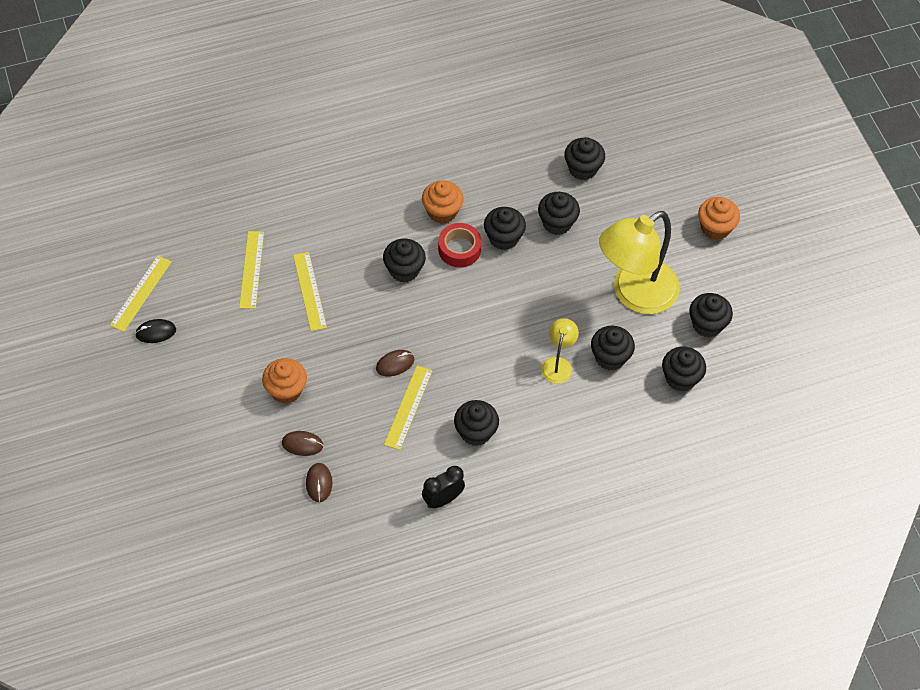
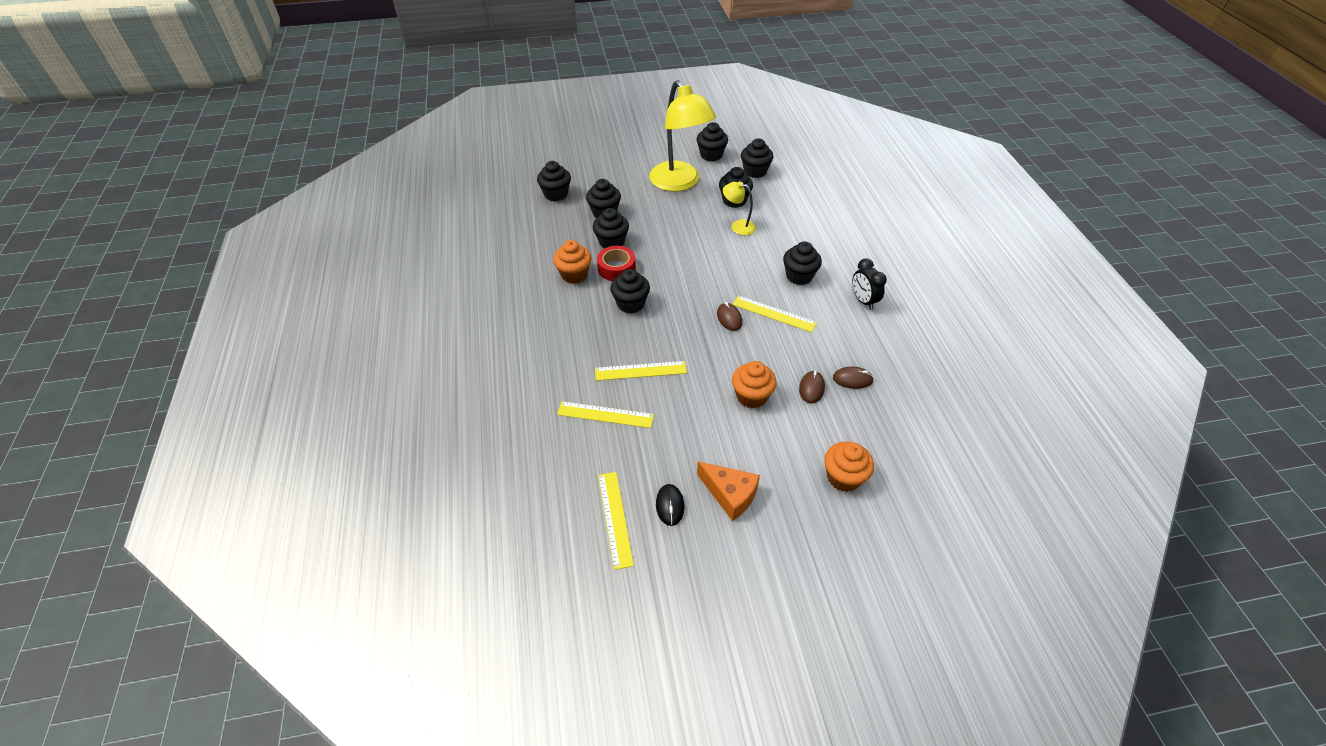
camera: 80 degrees left, 10 degrees down
(141, 293) = (615, 518): yellow ruler -> yellow ruler turned 45 degrees clockwise
(169, 378) = (730, 495): none -> orange cheese
(715, 228) = (629, 142): orange cupcake -> orange cupcake (843, 477)

